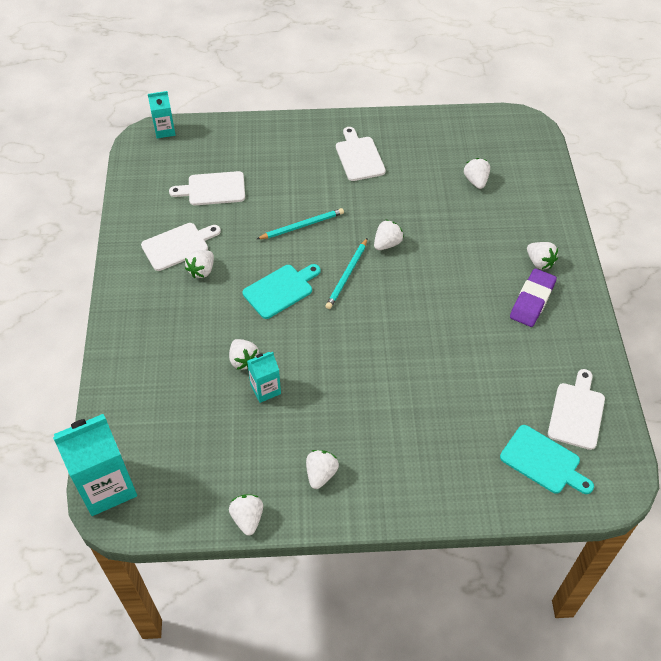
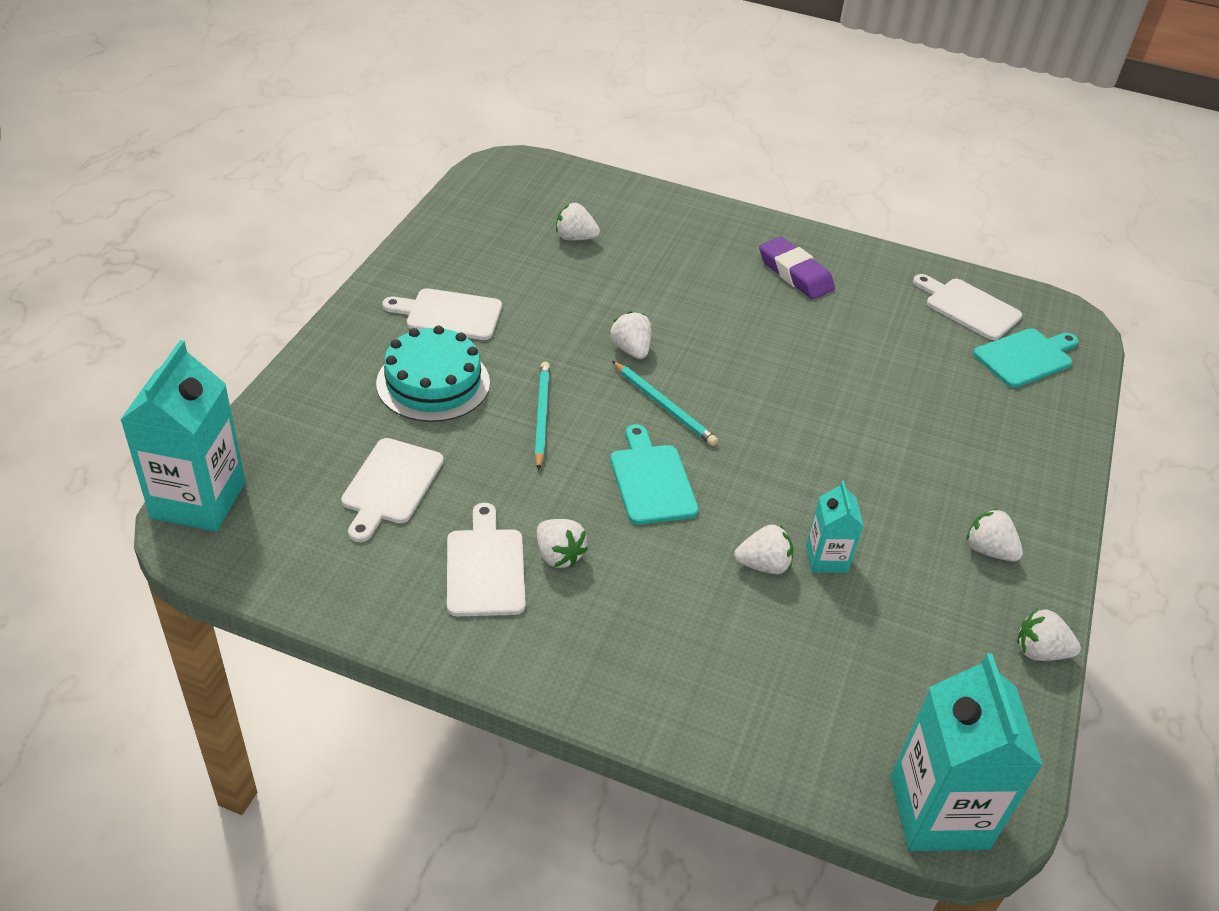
camera: 70 degrees left, 10 degrees down
(165, 130) = (198, 500): turquoise carton -> turquoise carton, size x1.90
(298, 173) = (433, 383): none -> turquoise cake
(539, 262) = (740, 245): white strawberry -> none

